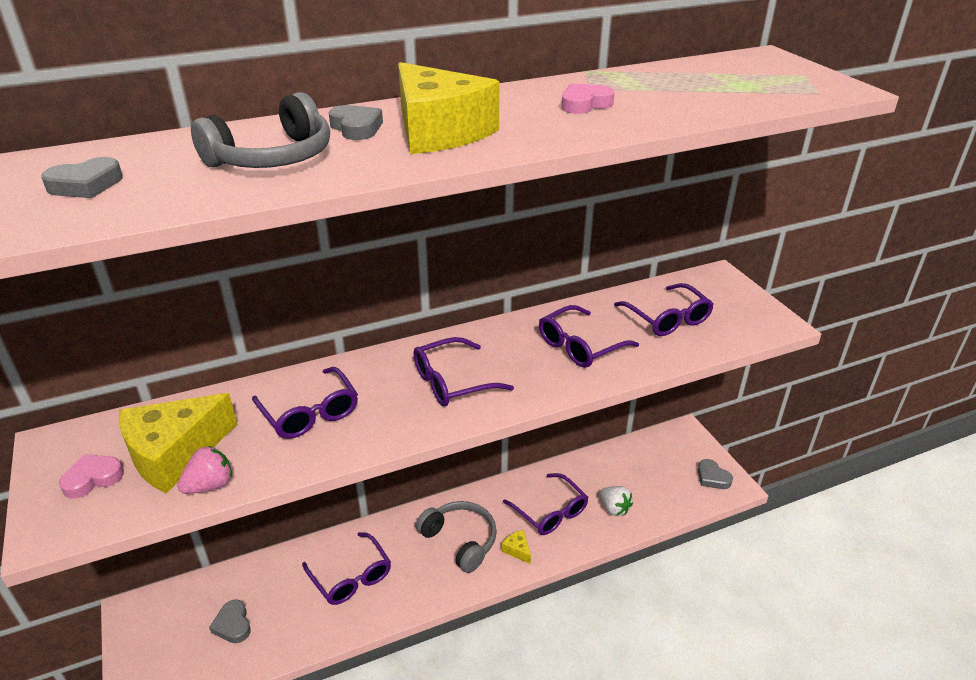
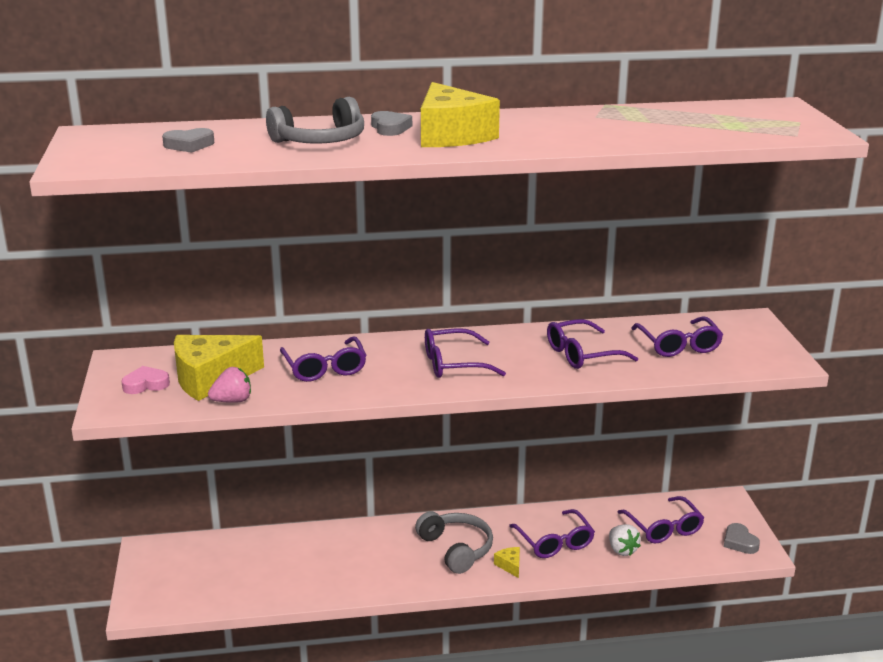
camera: 15 degrees right, 10 degrees down
(233, 625) = (229, 573): grey heart -> none
(351, 578) = (344, 559): purple glasses -> purple glasses (664, 528)
(584, 104) = (582, 127): pink heart -> none

